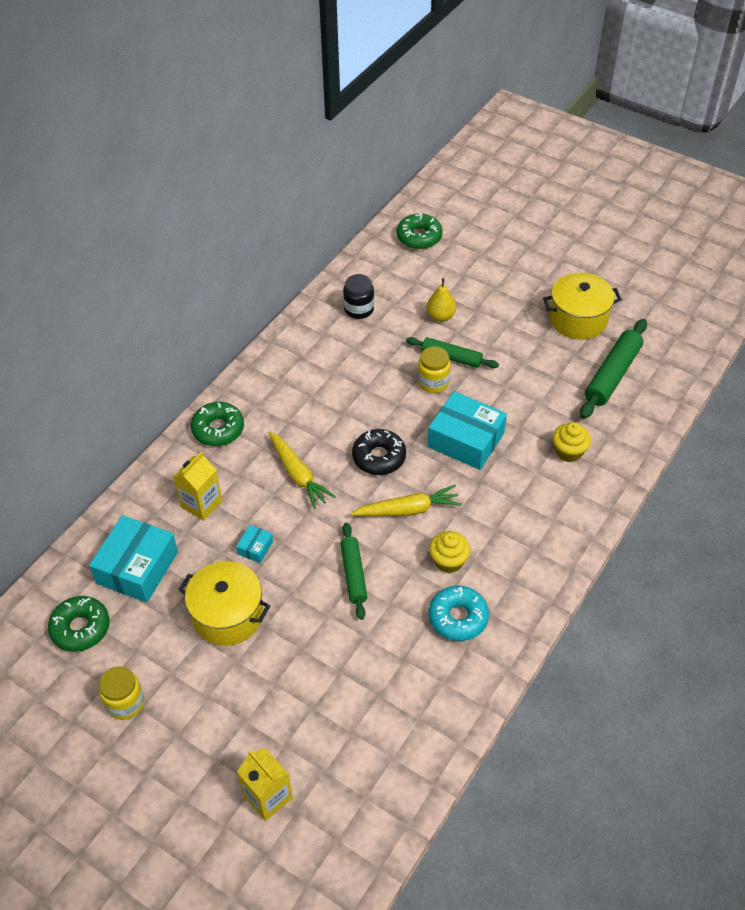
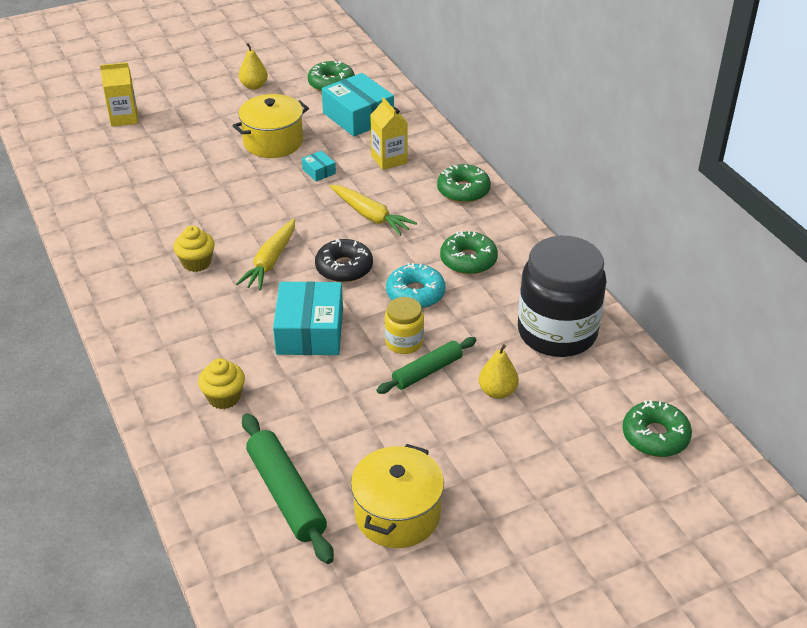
camera: 120 degrees right, 10 degrees down
(125, 703) = (254, 86): yellow jar -> yellow pear
(298, 474) = (370, 216): yellow carrot -> yellow carrot turned 135 degrees counterclockwise
(313, 387) = (468, 260): none -> green donut
(354, 574) = (241, 209): green rolling pin -> none
(359, 309) = (557, 332): black jar -> black jar, size x2.10
(458, 617) = (143, 246): turquoise donut -> turquoise donut (415, 293)
(466, 440) = (310, 331): turquoise box -> turquoise box turned 60 degrees counterclockwise

